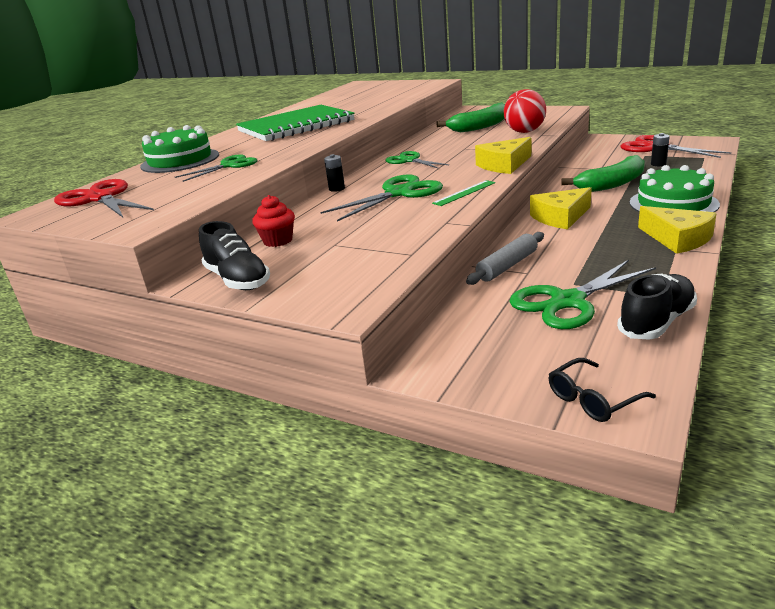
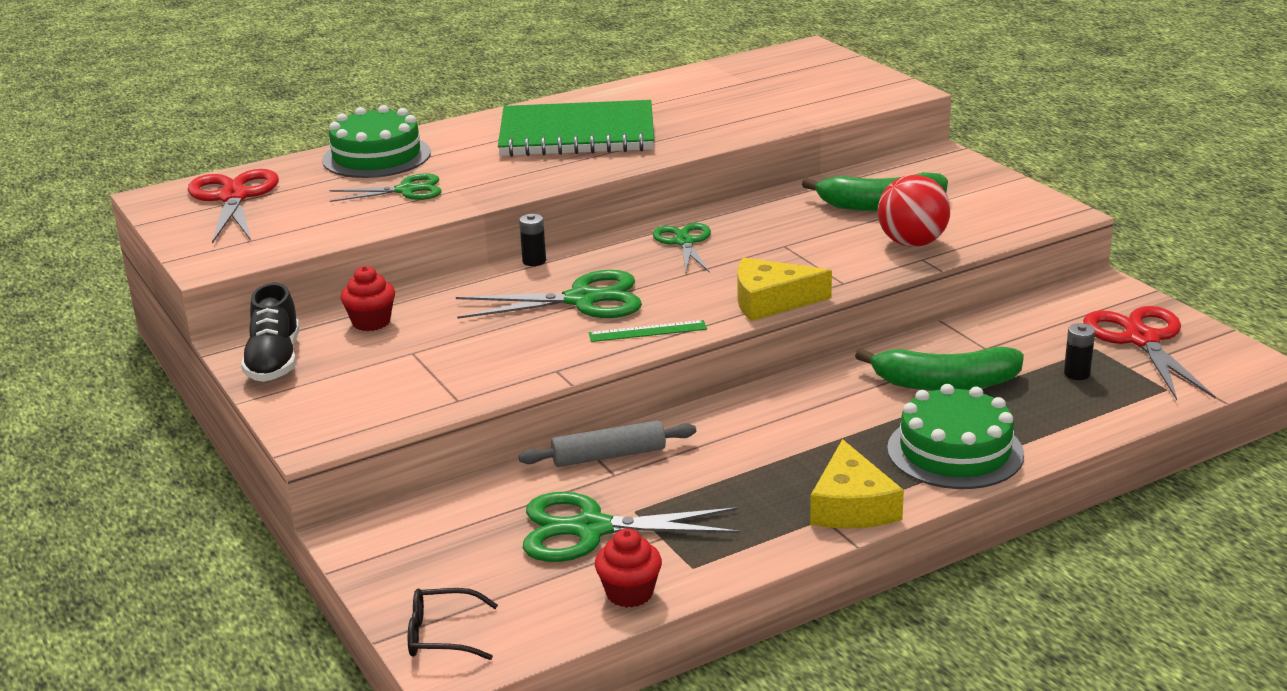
camera: 30 degrees right, 0 degrees up
(560, 217) = (783, 411): yellow cheese -> none
(656, 322) = (629, 593): black shoe -> red cupcake

